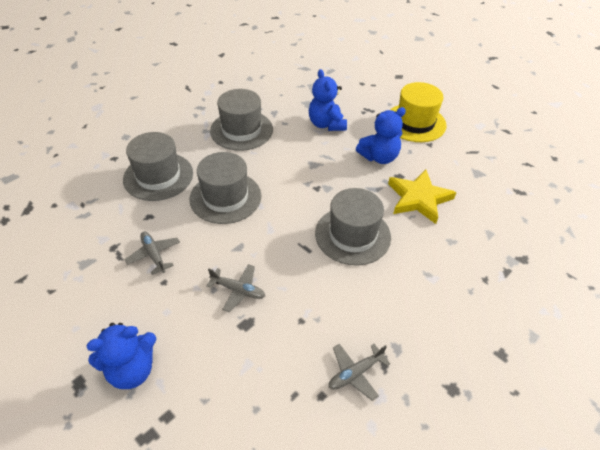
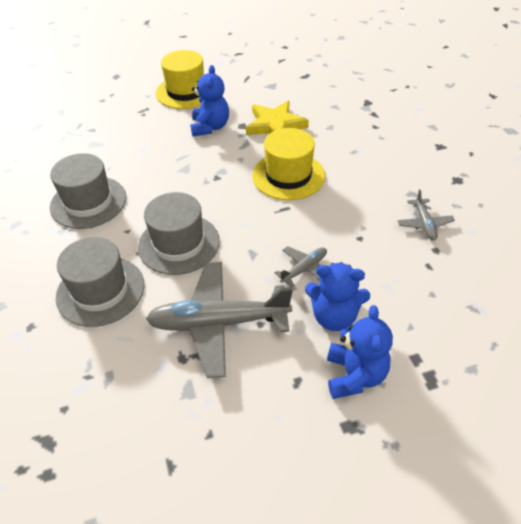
camera: 60 degrees left, 0 degrees up
(154, 255) = (218, 323): grey plane -> grey plane, size x2.11
(326, 124) = (138, 142): blue teddy bear -> blue teddy bear (334, 316)
(352, 235) = (288, 176): grey hat -> yellow hat

